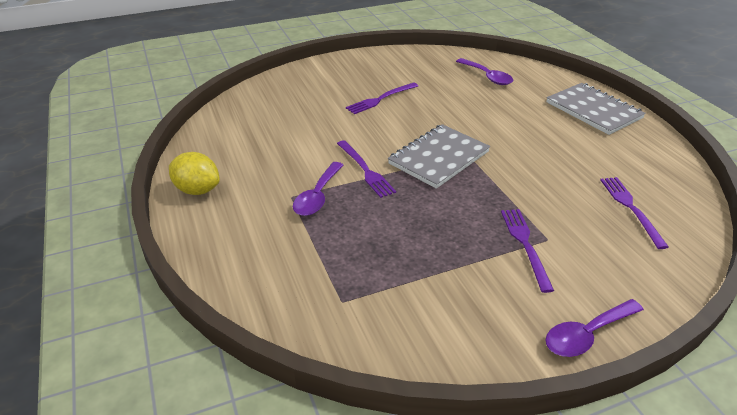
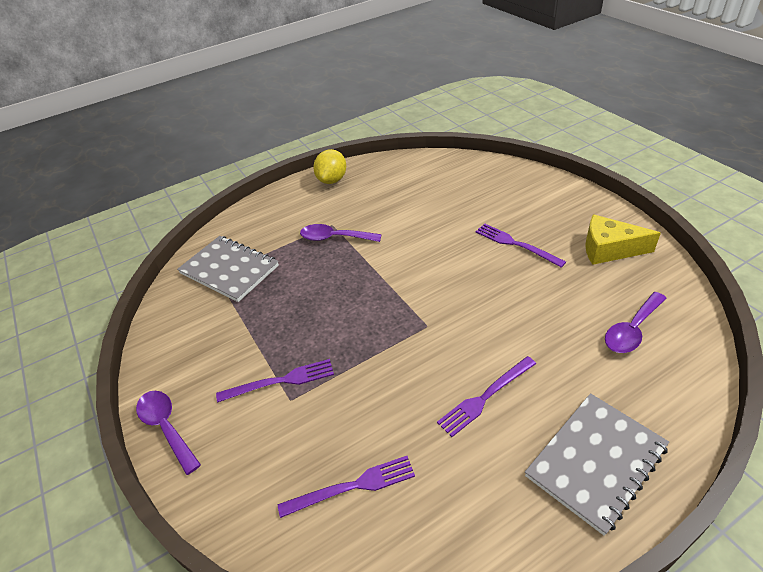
camera: 85 degrees right, 5 degrees up
(365, 170) = (378, 257): purple fork -> purple fork (486, 396)
(404, 66) = (609, 249): none -> yellow cheese
(439, 158) = (413, 304): grey notebook -> grey notebook (229, 270)

